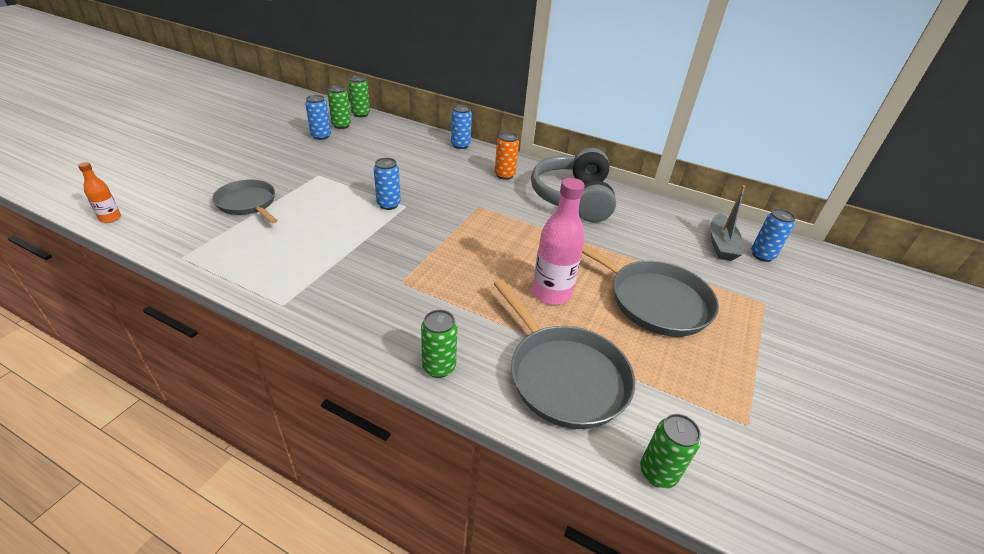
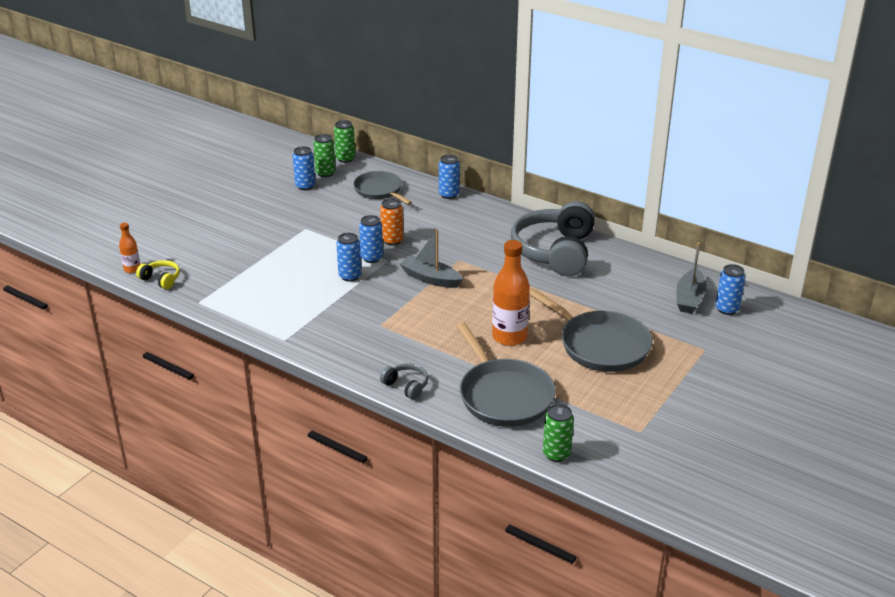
camera: 10 degrees right, 5 degrees down
(142, 230) = (161, 279): none -> yellow headphones
(248, 203) = (244, 256): grey pan -> grey pan (379, 190)
(365, 224) = (350, 276): none -> blue can
(439, 367) = (406, 386): green can -> grey headphones
(453, 226) = (430, 278): none -> grey boat
(504, 175) = (489, 228): orange can -> orange can (392, 240)
(551, 293) = (509, 337): pink bottle -> orange bottle

